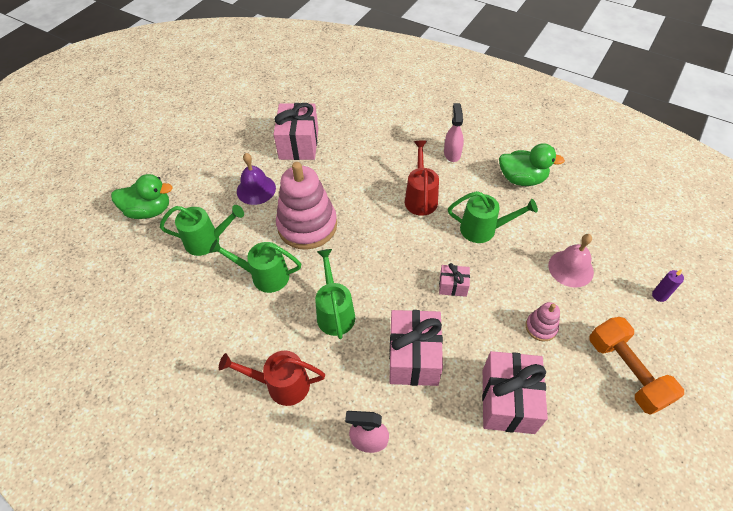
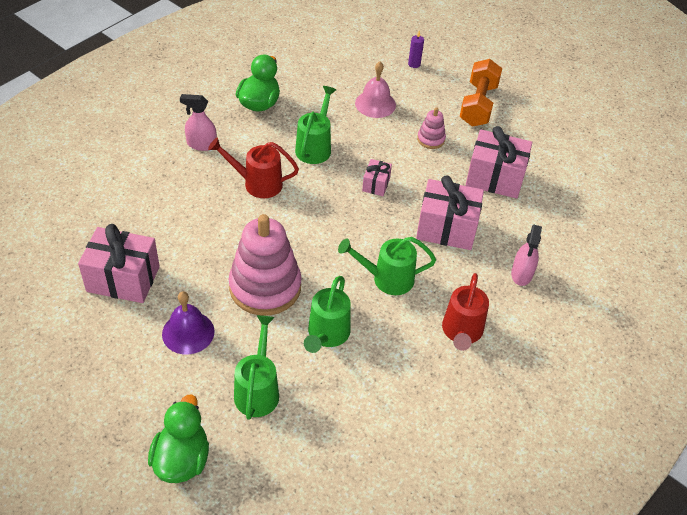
camera: 85 degrees left, 5 degrees down
(626, 371) = (478, 105): orange dumbbell -> orange dumbbell turned 60 degrees counterclockwise

